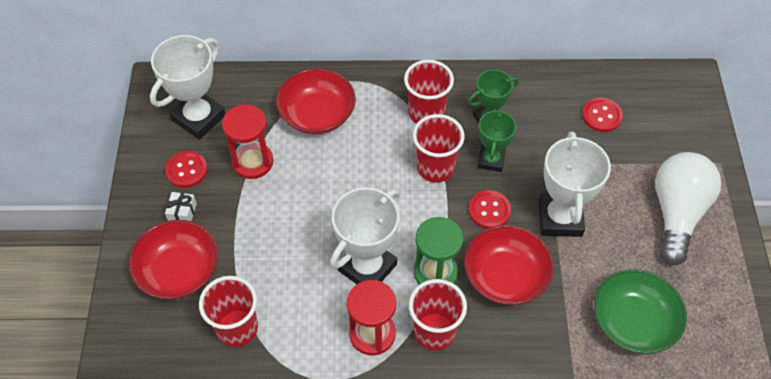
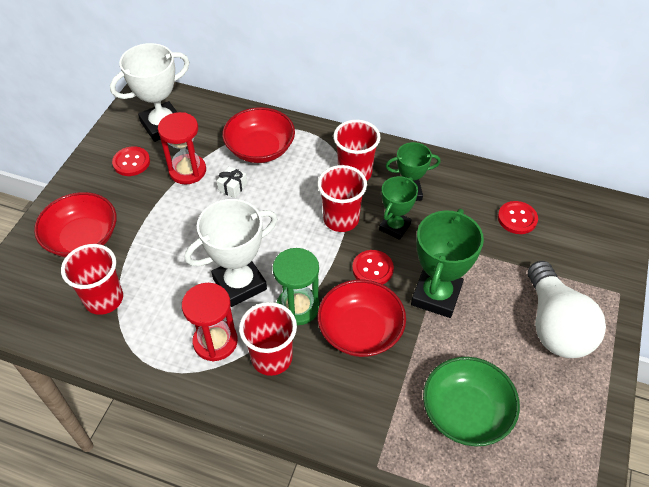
camera: 20 degrees right, 5 degrees down
(182, 212) = (110, 193): white gift -> white gift (232, 187)
(560, 218) = (436, 295): white trophy -> green trophy
(677, 213) = (555, 325): white light bulb -> white light bulb turned 135 degrees clockwise

